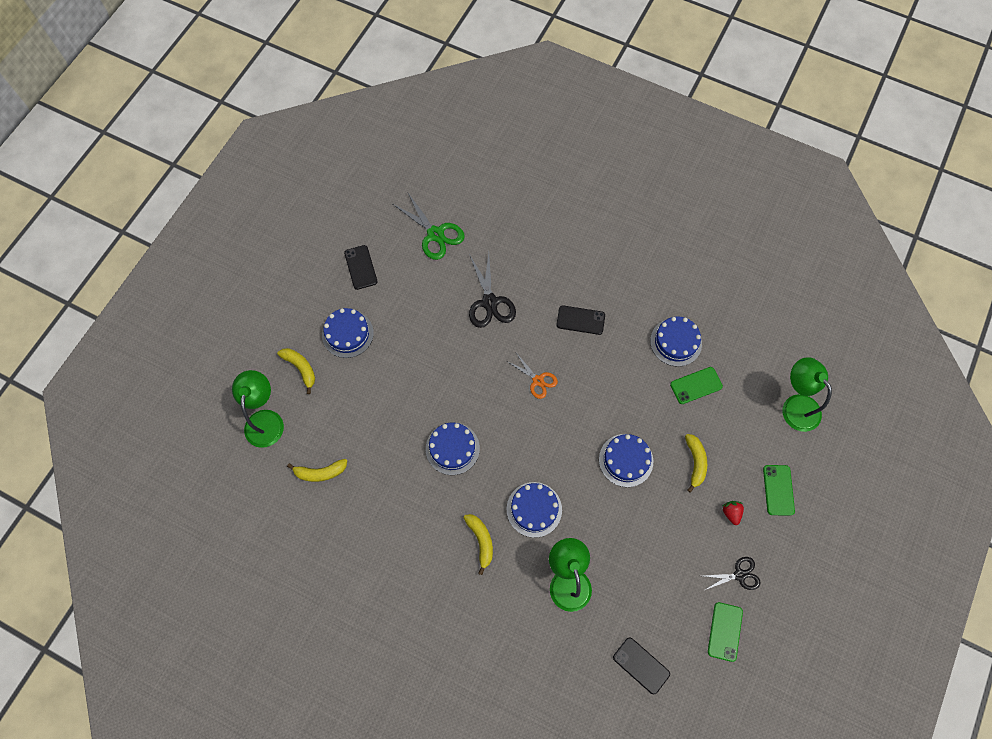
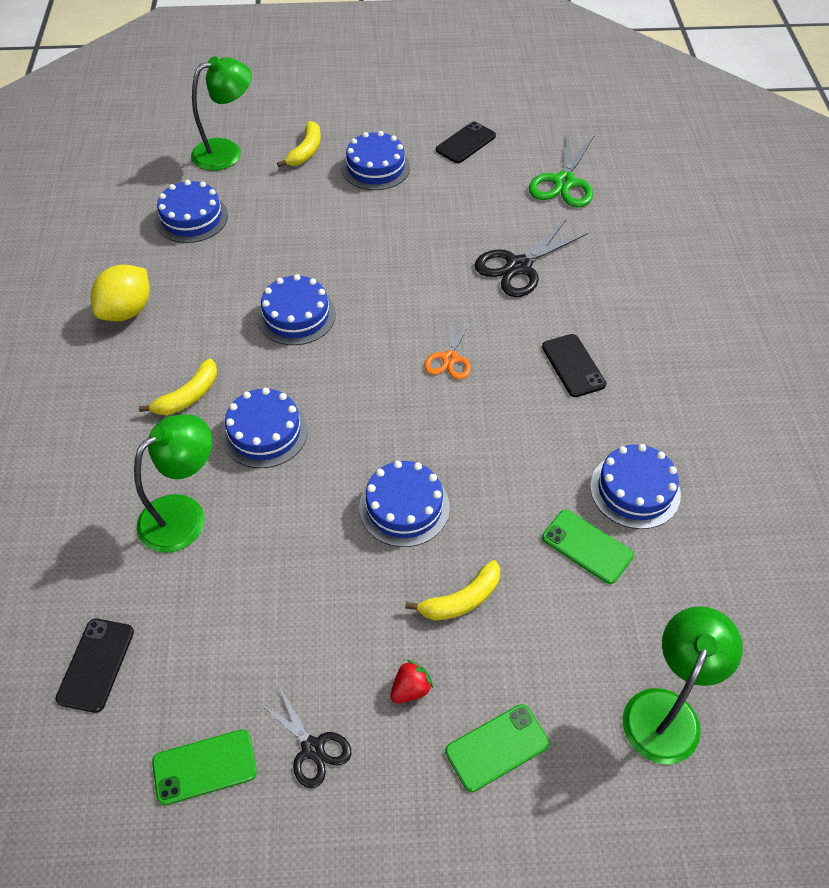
camera: 60 degrees right, 15 degrees down
(320, 472) = (192, 218): yellow banana -> blue cake
(384, 550) = (127, 311): none -> yellow lemon

